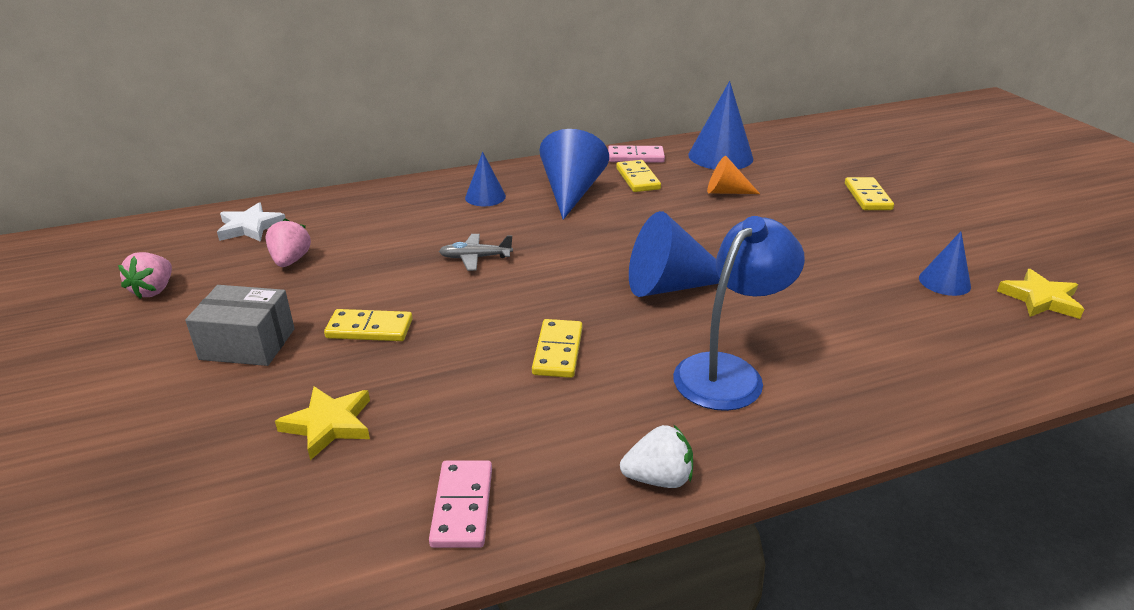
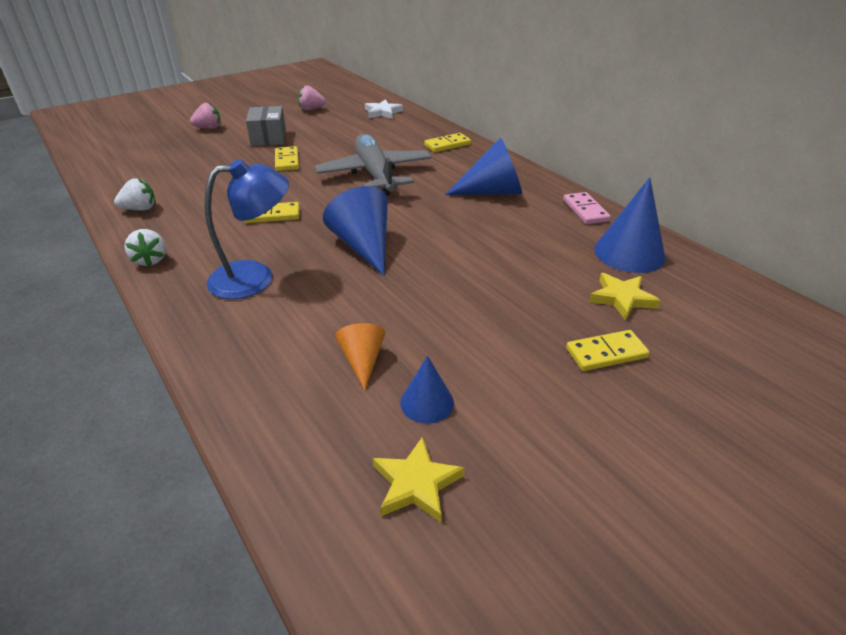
camera: 75 degrees right, 5 degrees up
(291, 261) = (350, 129): pink strawberry -> pink strawberry (208, 128)
(329, 424) = (204, 168): yellow star -> yellow star (621, 298)
(462, 506) = (140, 209): pink domino -> white strawberry
(475, 258) = (375, 174): grey plane -> grey plane, size x2.42
(485, 197) = (463, 164): blue cone -> none
(638, 179) = (540, 216): yellow domino -> yellow domino (447, 145)
(726, 192) = (547, 261): orange cone -> orange cone (362, 361)
(728, 372) = (255, 278): blue lamp -> blue lamp turned 45 degrees counterclockwise

